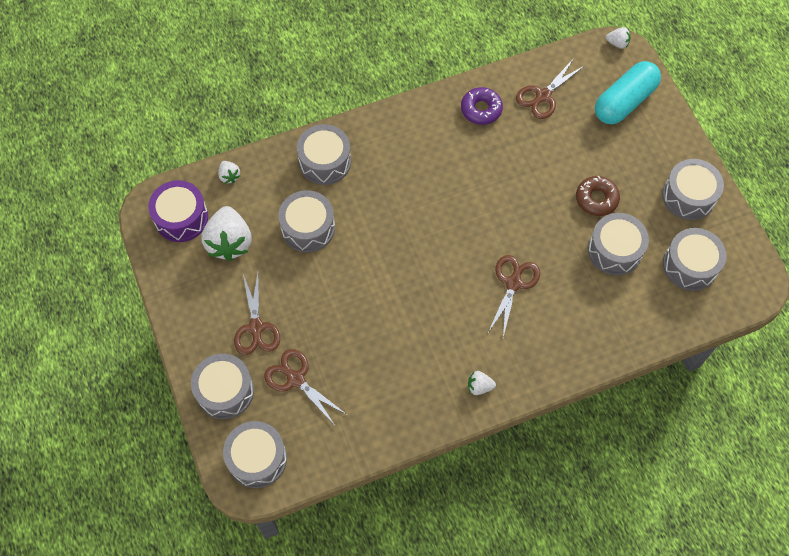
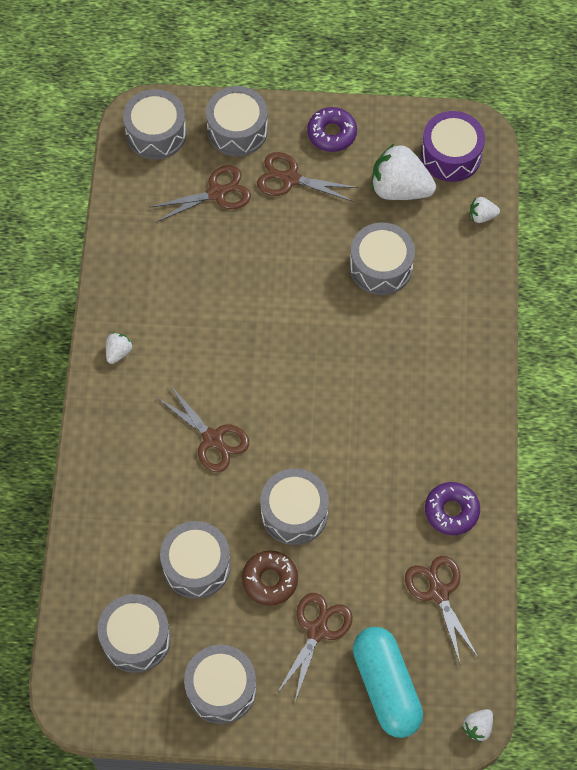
camera: 115 degrees right, 0 degrees up
(197, 314) = (332, 133): none -> purple donut
(325, 162) = (456, 315): grey drum -> grey drum (294, 513)
(613, 156) = (317, 631): none -> brown scissors

